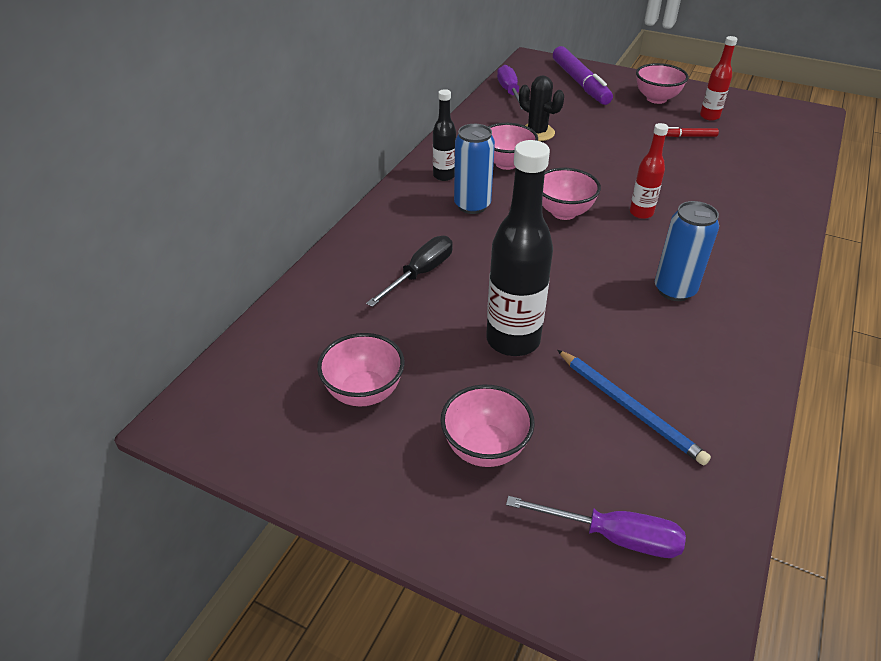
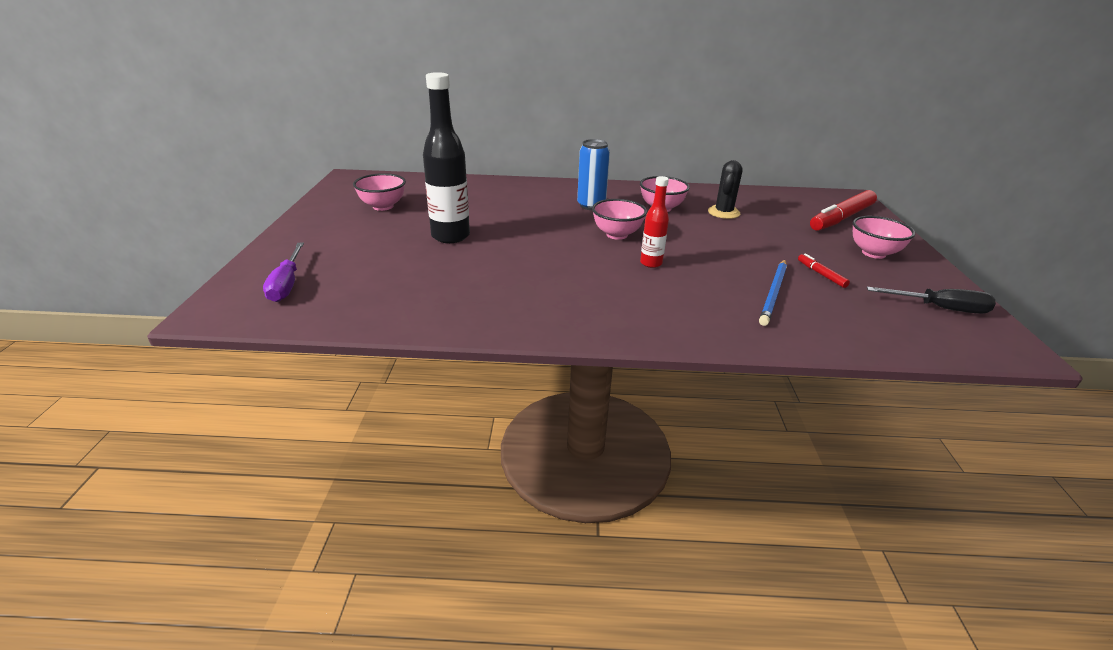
camera: 65 degrees right, 10 degrees down
(420, 273) = (499, 203): black screwdriver -> black screwdriver (940, 308)
(444, 176) = (618, 193): black bottle -> none
(485, 448) = (349, 241): pink bowl -> none
(510, 92) = (774, 196): purple screwdriver -> none
(580, 83) = (841, 218): purple marker -> red marker
(629, 408) = (402, 279): blue pencil -> blue pencil (773, 293)
(674, 290) = (552, 285): blue can -> none
(709, 116) = (884, 282): red bottle -> none

